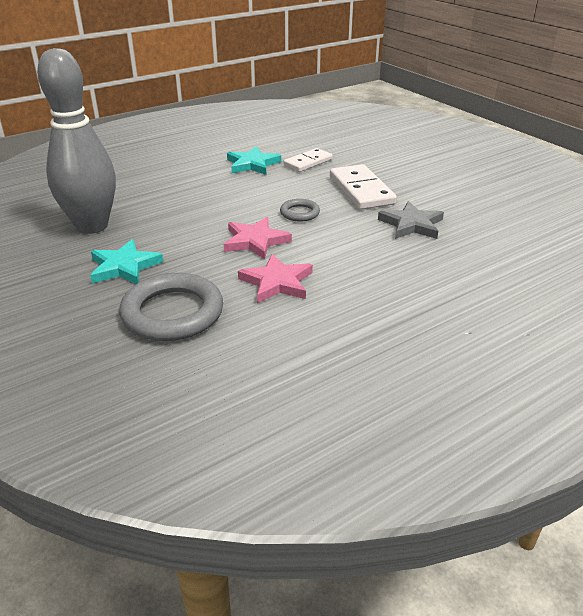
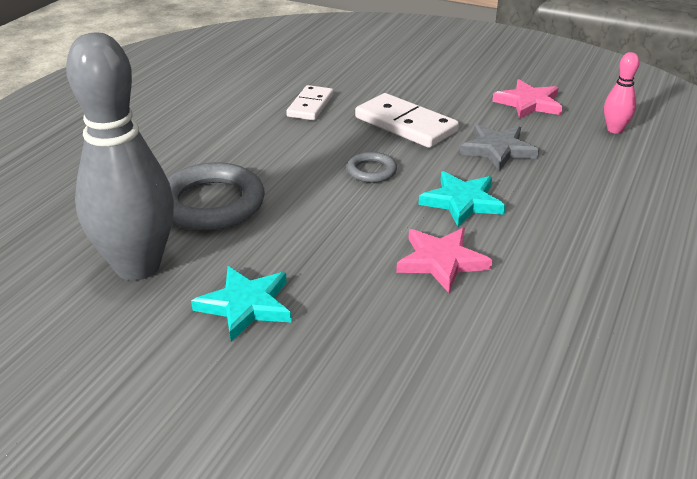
camera: 30 degrees left, 0 degrees up
(172, 313) = (372, 341): grey ring -> grey ring (212, 203)
(252, 164) = (248, 124): turquoise star -> turquoise star (462, 202)
(255, 241) = (362, 220): pink star -> pink star (529, 103)
(532, 236) = (614, 130): none -> pink bowling pin

